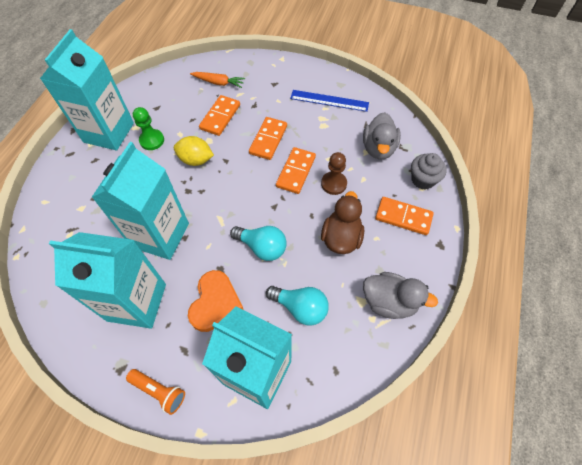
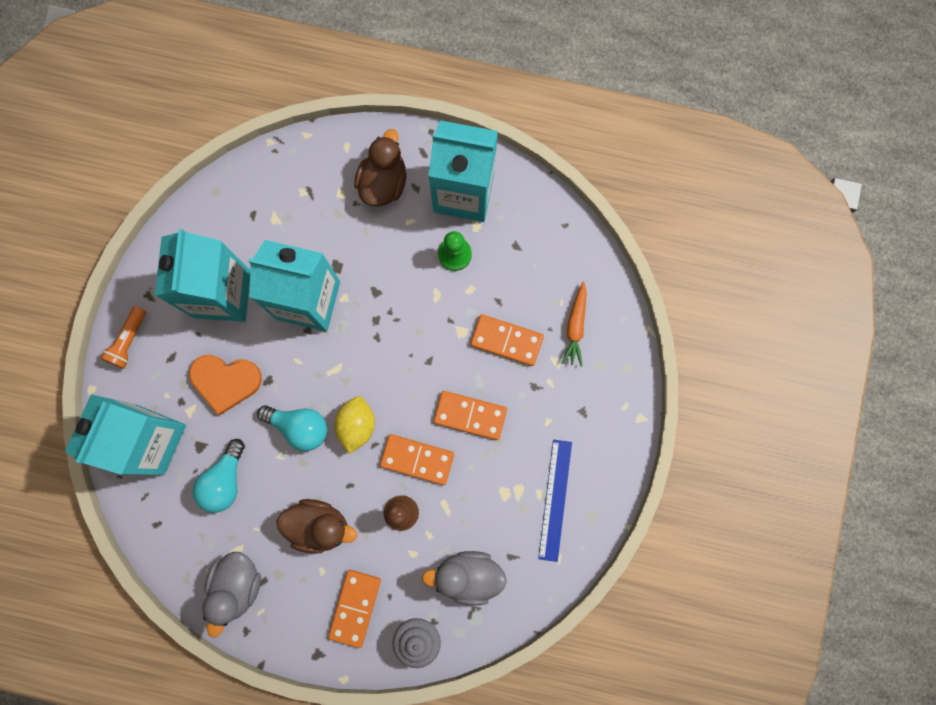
camera: 85 degrees right, 20 degrees up
(82, 179) = (383, 182): none -> brown duck
(196, 160) = (426, 321): yellow lemon -> yellow lemon (356, 425)
(262, 247) = (299, 427): turquoise light bulb -> turquoise light bulb turned 90 degrees counterclockwise

